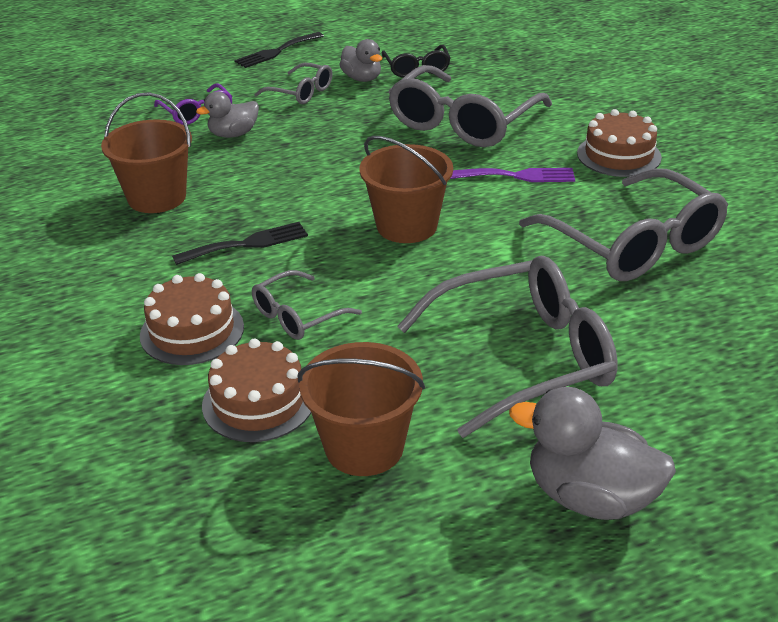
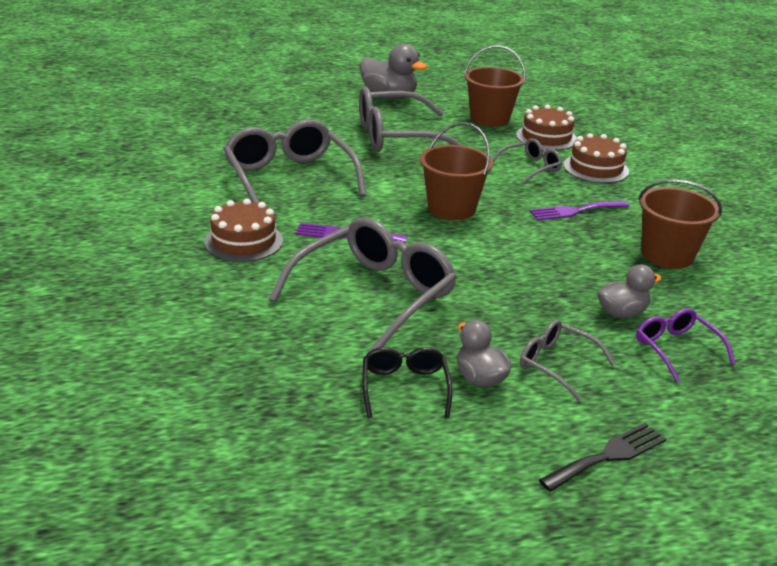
camera: 175 degrees left, 5 degrees down
(247, 244) = (575, 211): black fork -> purple fork

